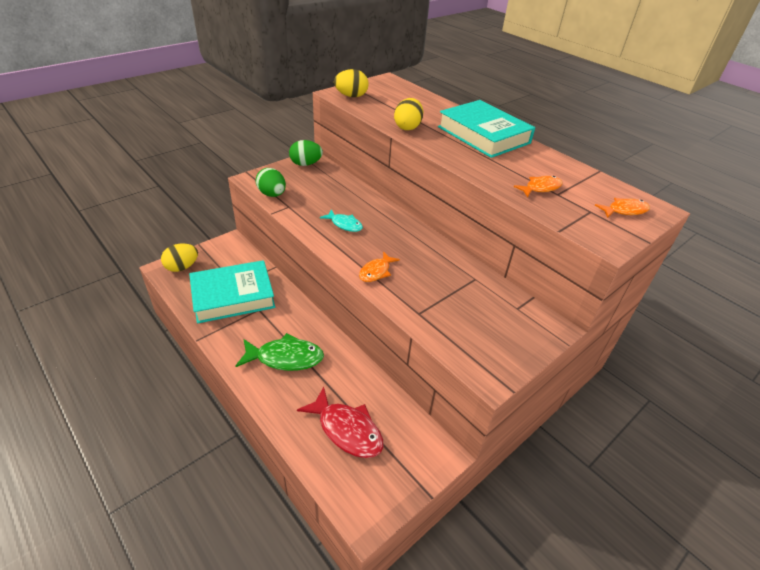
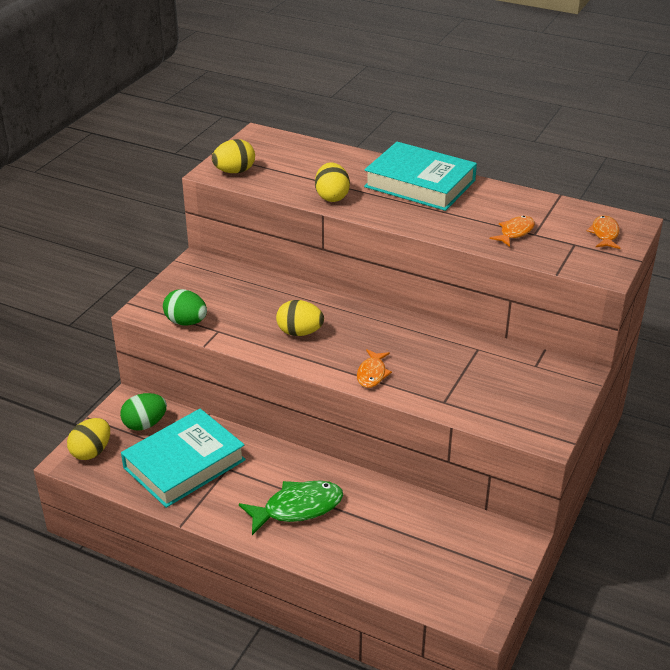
camera: 20 degrees left, 5 degrees down
(306, 164) = (195, 271): green egg -> green egg (145, 424)
(344, 224) = (300, 332): turquoise fish -> yellow egg
(347, 430) = (412, 552): red fish -> none
(624, 210) = (604, 234): orange fish -> orange fish turned 45 degrees counterclockwise

